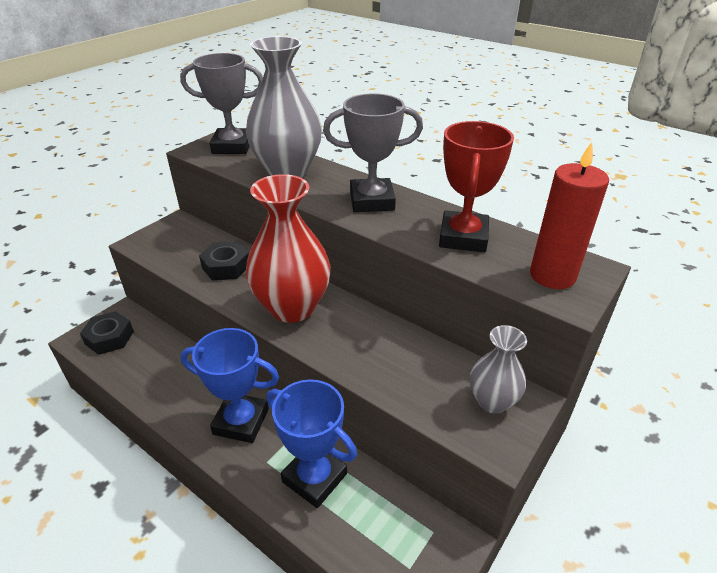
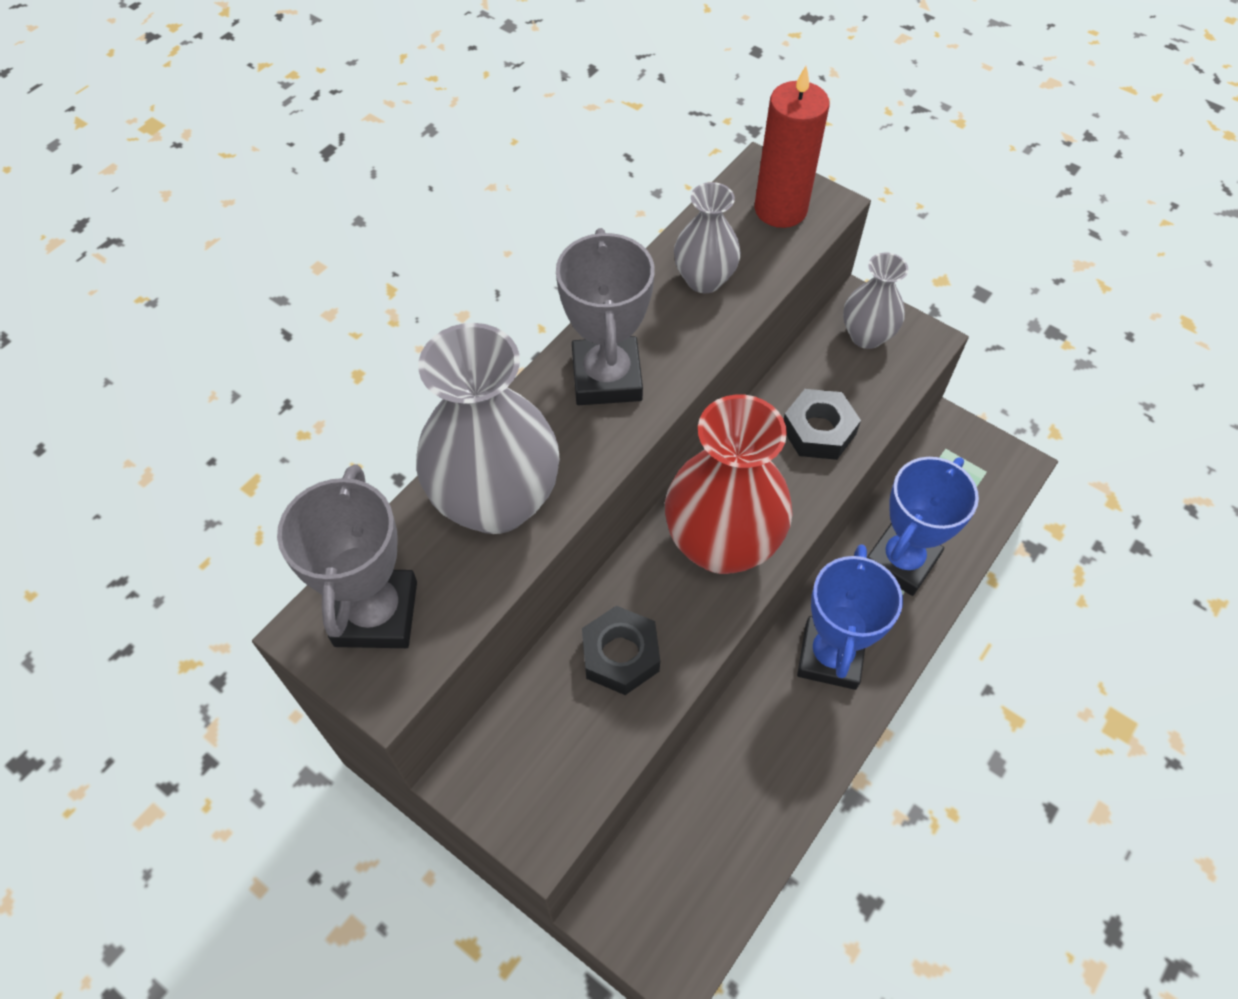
camera: 90 degrees left, 20 degrees up
(109, 338) = (673, 911): black nut -> black nut (818, 430)
(463, 237) = (704, 279): red trophy -> grey vase

